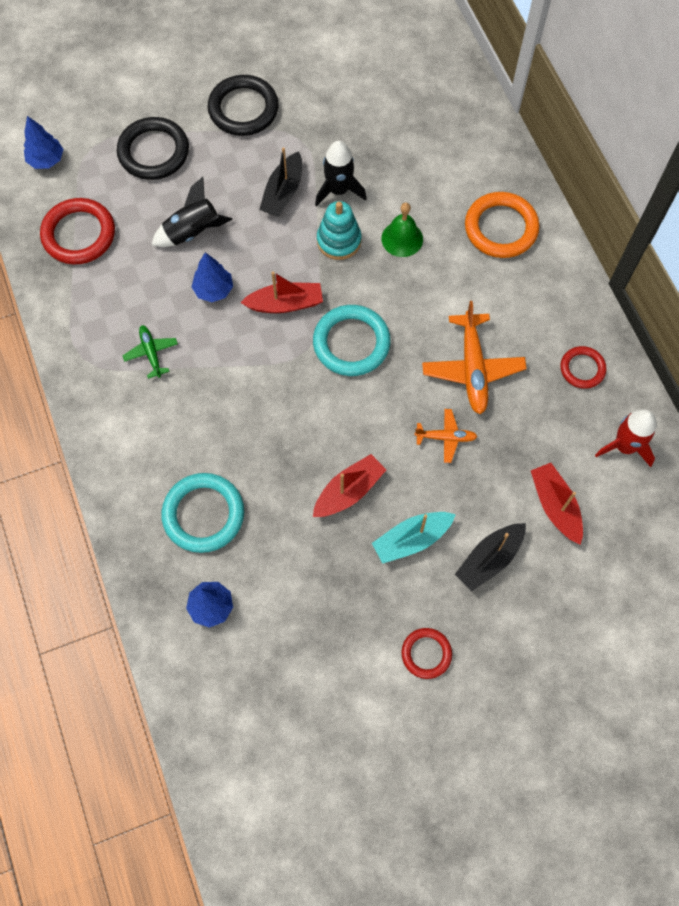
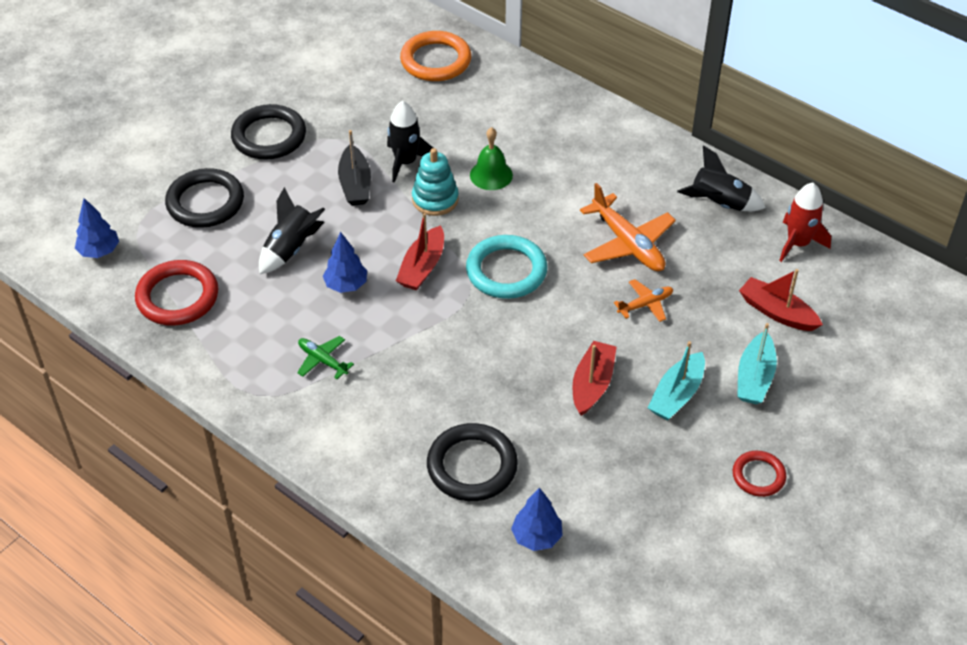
camera: 30 degrees left, 20 degrees down
(203, 514) = (472, 466): turquoise ring -> black ring
(285, 304) = (422, 267): red boat -> red boat turned 150 degrees clockwise
(489, 559) = (754, 377): black boat -> turquoise boat
(501, 228) = (571, 132): orange ring -> orange ring (436, 60)
(582, 369) = (719, 204): red ring -> black rocket

